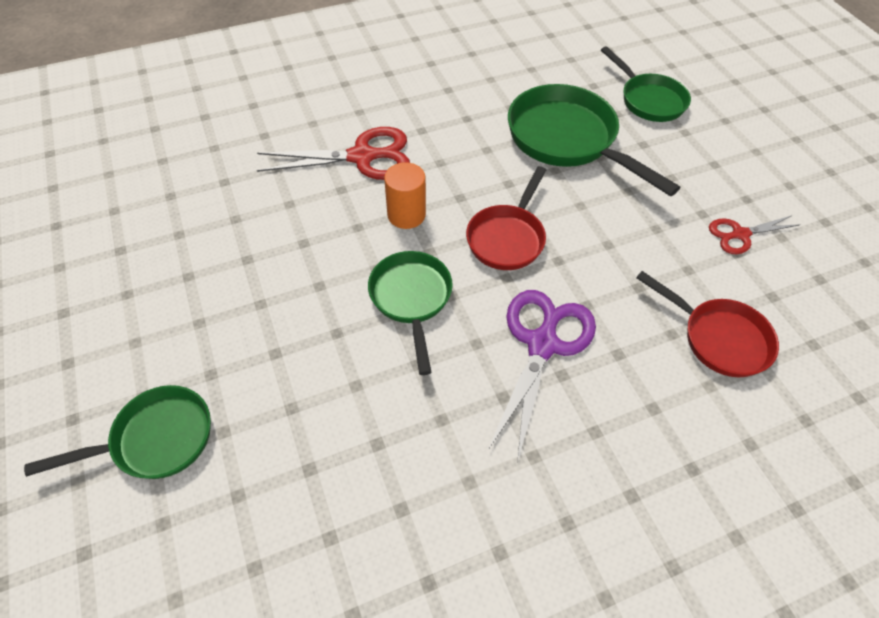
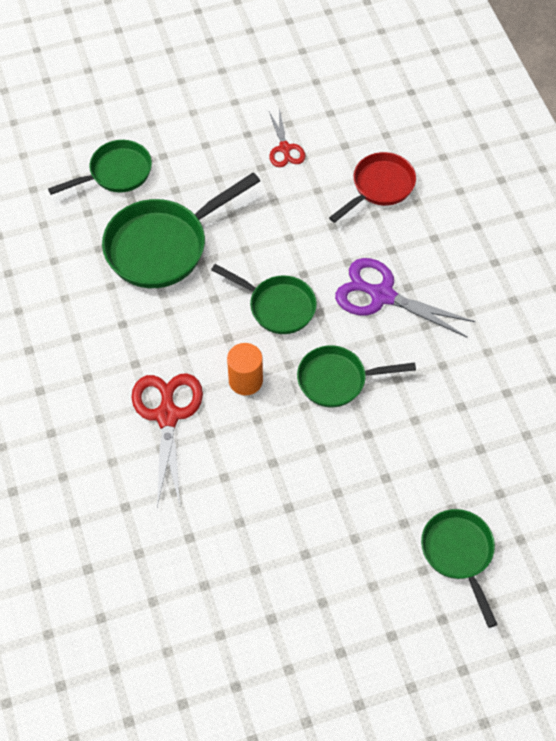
camera: 85 degrees left, 5 degrees up
(507, 238) = (277, 306): red pan -> green pan

